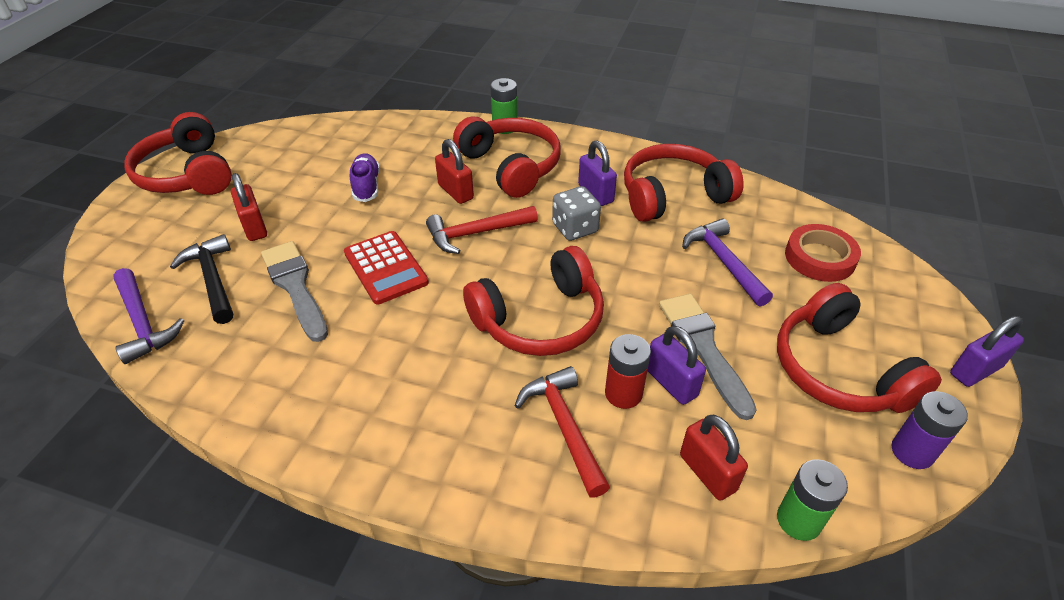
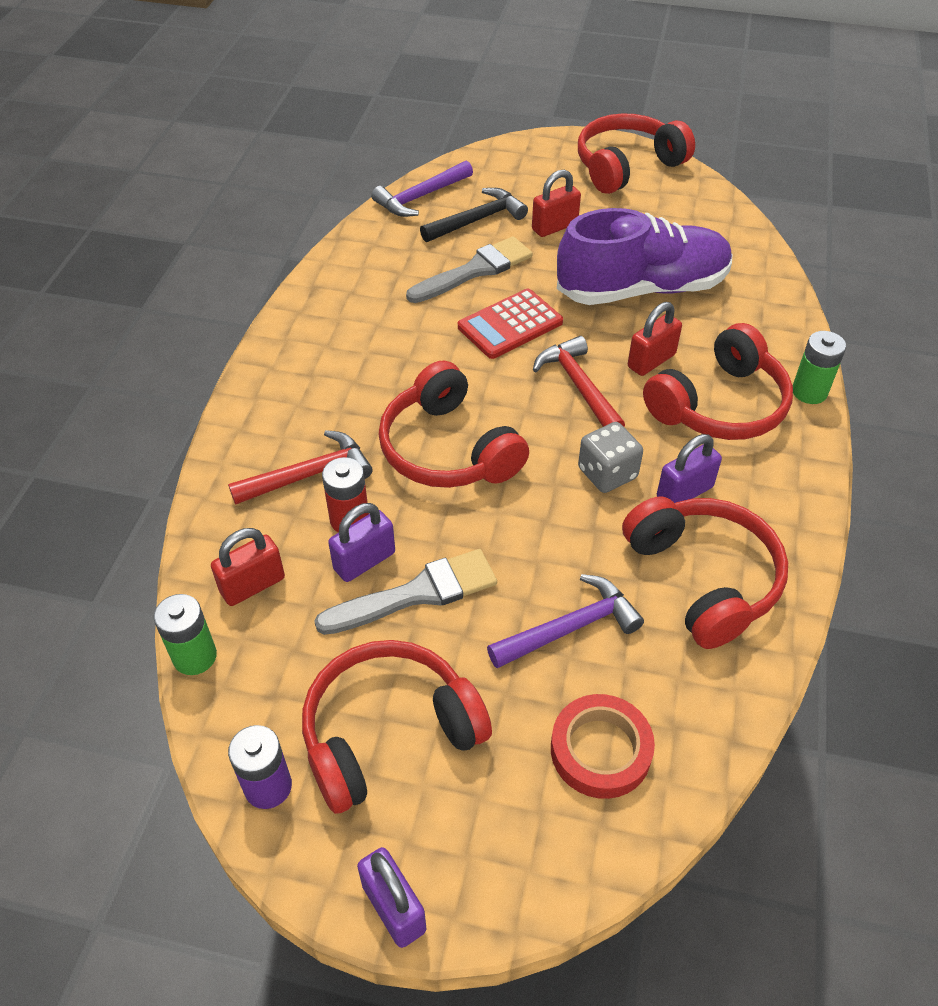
camera: 85 degrees right, 5 degrees up
(366, 186) = (642, 289): purple shoe -> purple shoe, size x2.24

